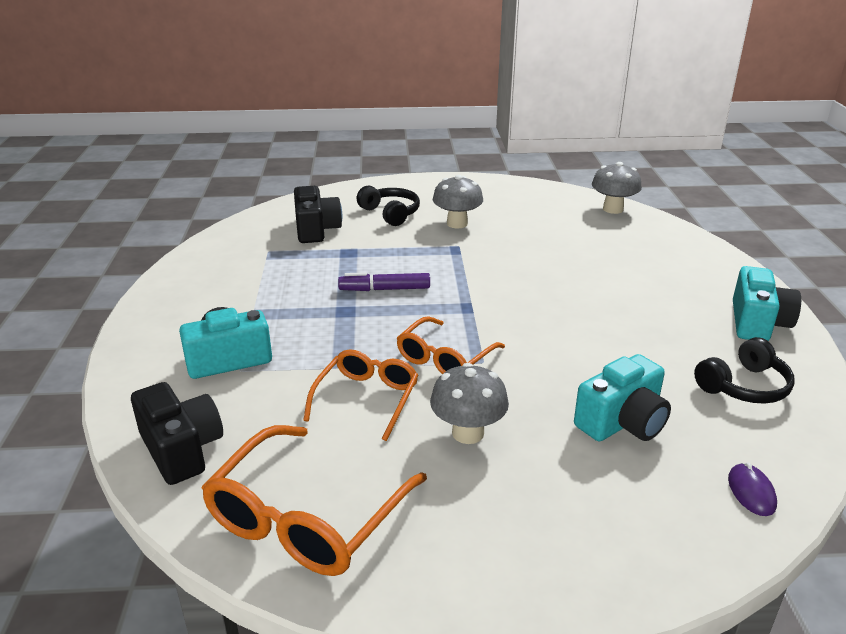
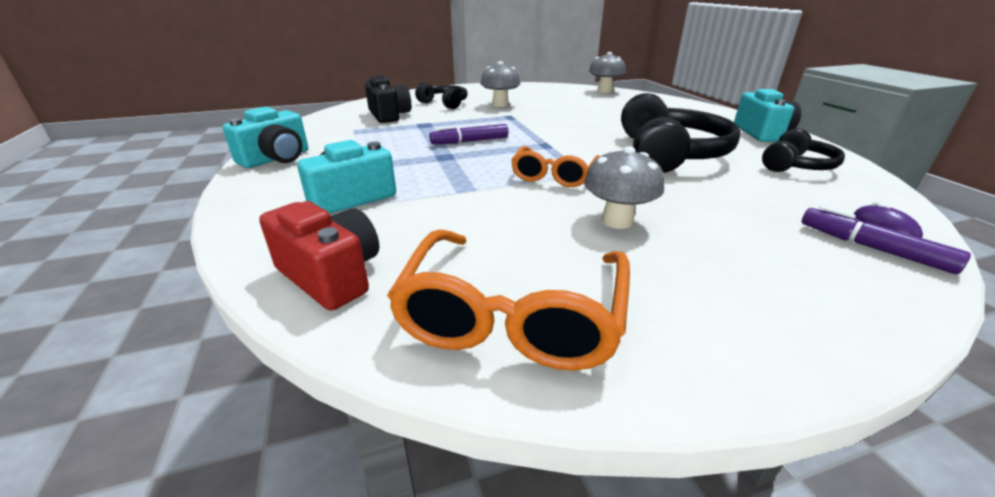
camera: 15 degrees left, 0 degrees up
(181, 449) = (331, 275): black camera -> red camera
(367, 398) = (505, 209): orange glasses -> none
(602, 343) = (669, 154): none -> black headphones
(622, 422) = (735, 197): turquoise camera -> turquoise camera (276, 159)
(705, 514) = (872, 248): none -> purple marker

